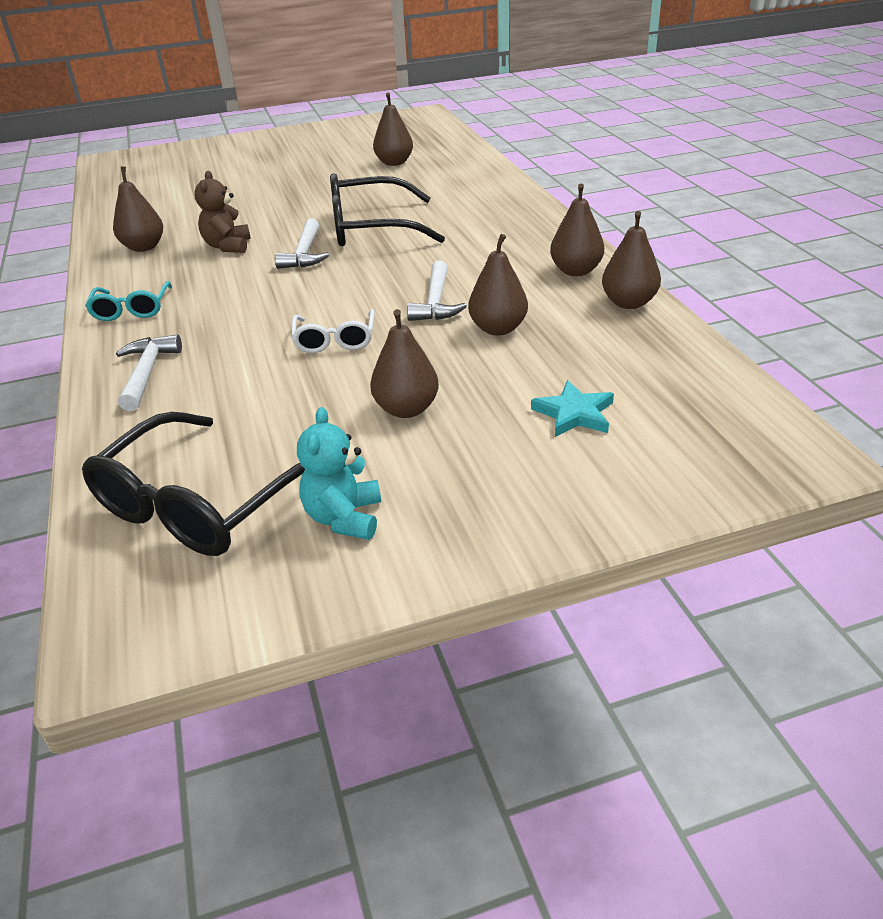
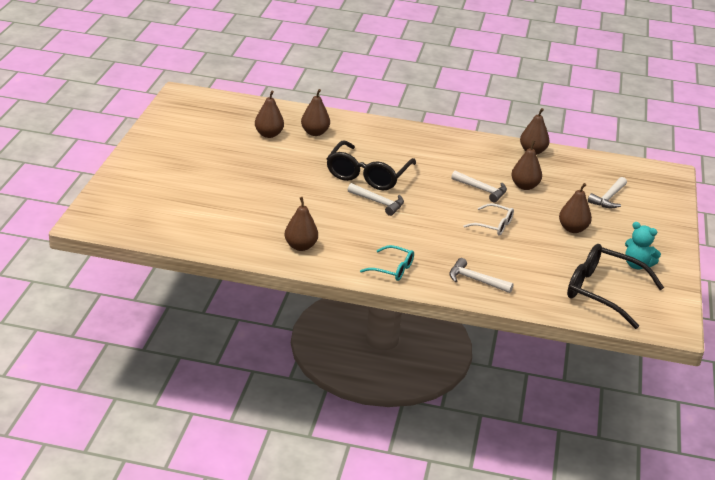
camera: 65 degrees left, 5 degrees down
(200, 504) = (603, 292): black glasses -> black glasses turned 150 degrees clockwise
(228, 246) = (336, 221): brown teddy bear -> none
(574, 413) = (608, 198): turquoise star -> white hammer
(575, 271) = (488, 148): brown pear -> brown pear (315, 133)

